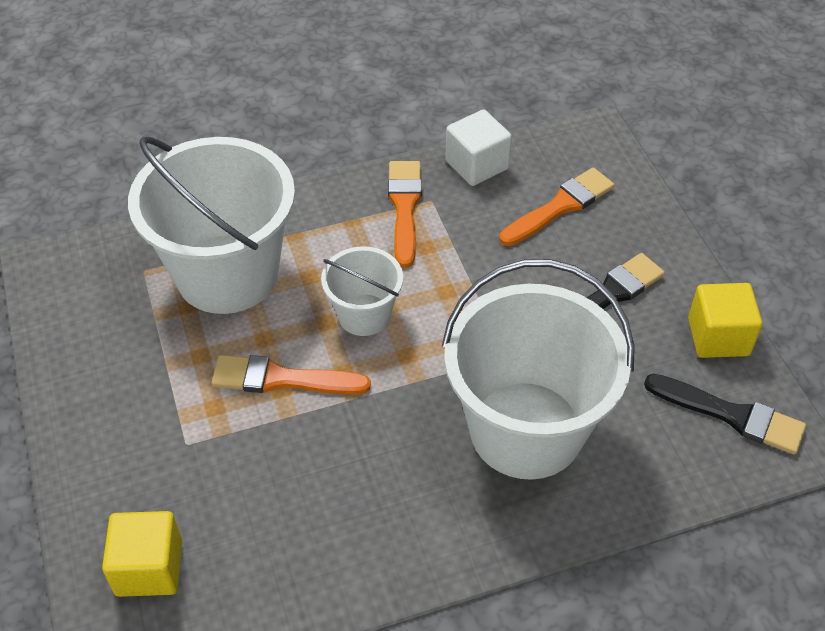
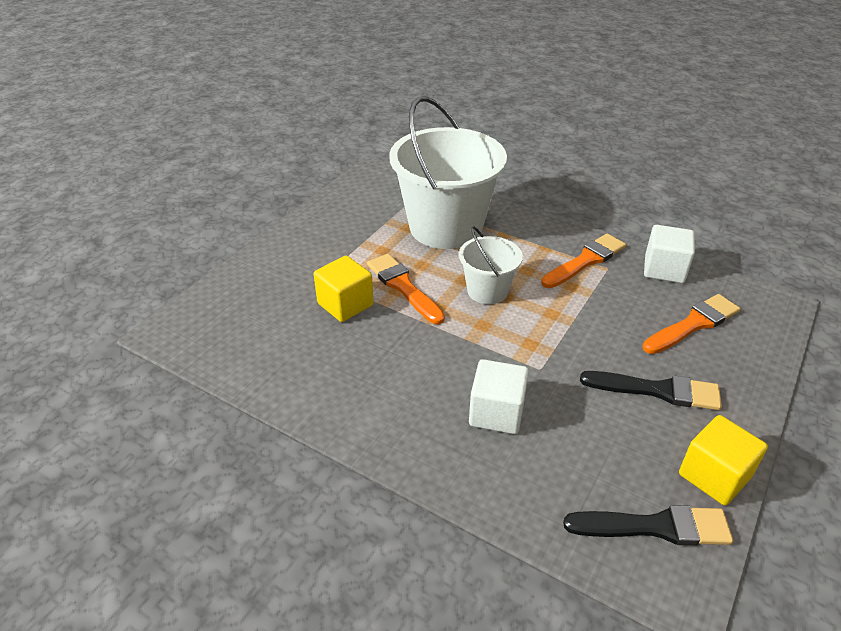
camera: 50 degrees right, 10 degrees down
(149, 568) = (232, 312): yellow cube -> yellow cube (345, 304)
(526, 430) = (496, 413): white bucket -> white cube
(560, 206) = (693, 324): orange brush -> orange brush turned 45 degrees counterclockwise
(731, 415) = (655, 527): black brush -> black brush turned 75 degrees counterclockwise

